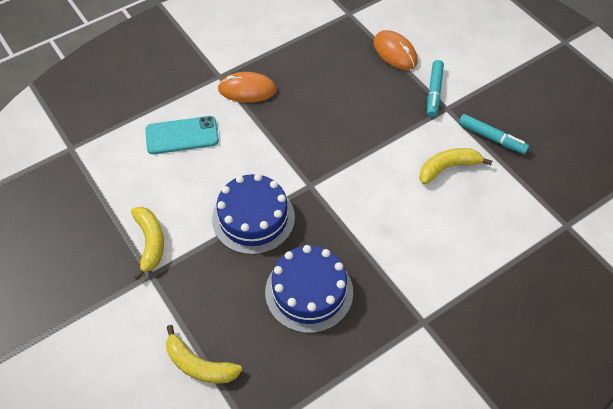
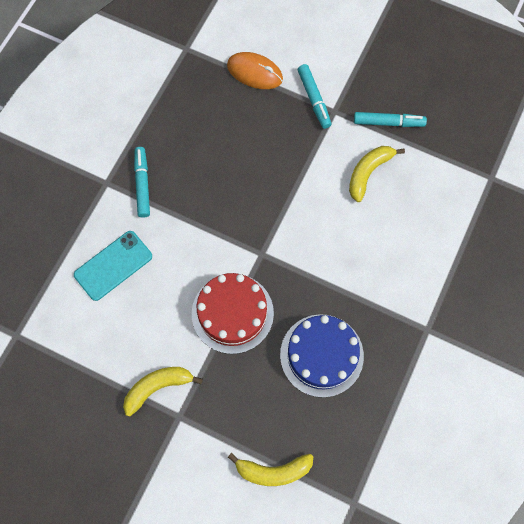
camera: 30 degrees left, 15 degrees up
(150, 243) = (158, 387): yellow banana -> yellow banana turned 75 degrees counterclockwise
(247, 90) = (142, 184): orange mouse -> turquoise marker
(253, 218) = (232, 313): blue cake -> red cake

